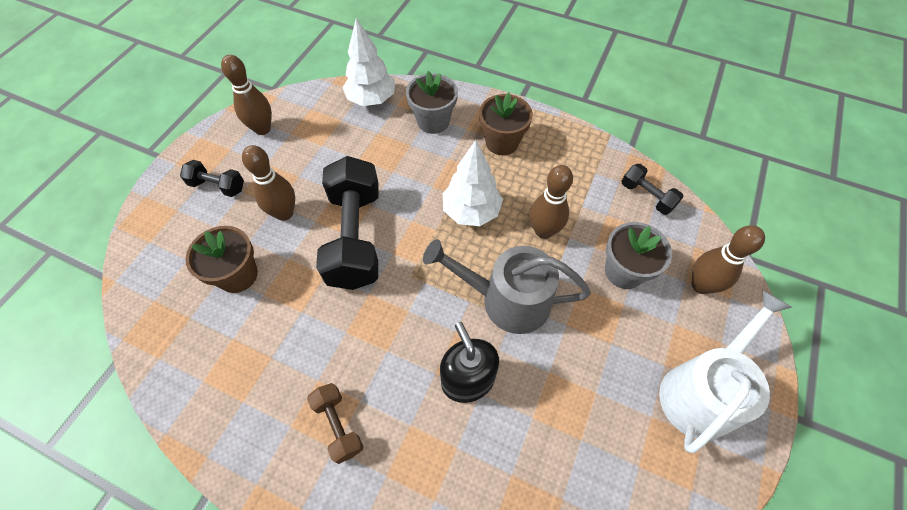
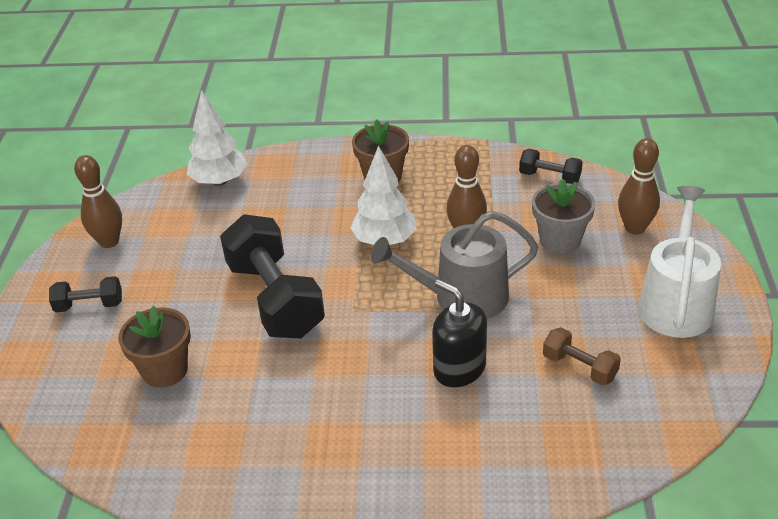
camera: 20 degrees left, 20 degrees down
(284, 213) = (183, 304): brown bowling pin -> none
(338, 425) = (352, 447): brown dumbbell -> brown dumbbell (579, 367)
(433, 121) = (299, 180): grey flower pot -> none

